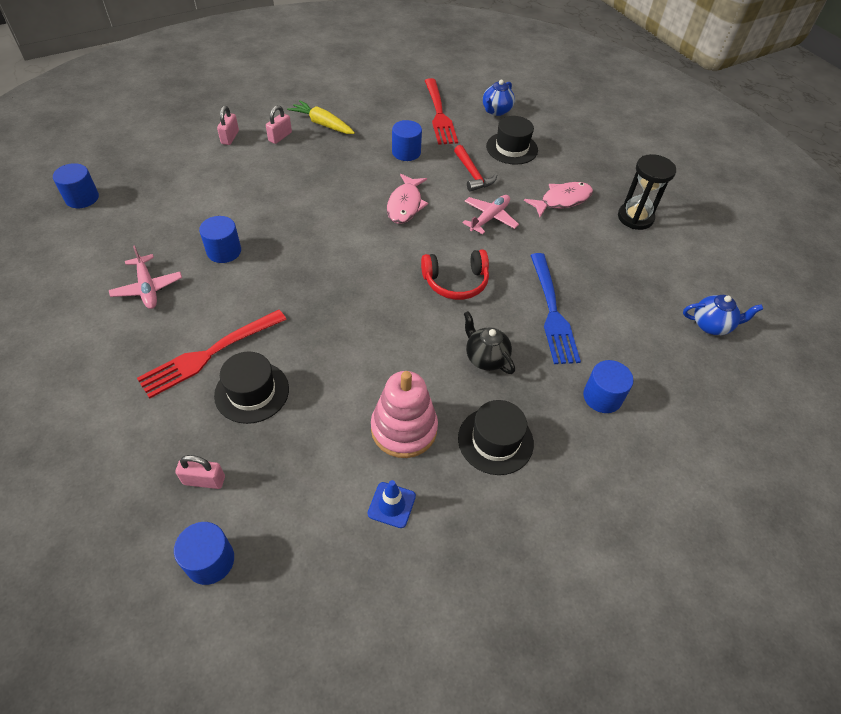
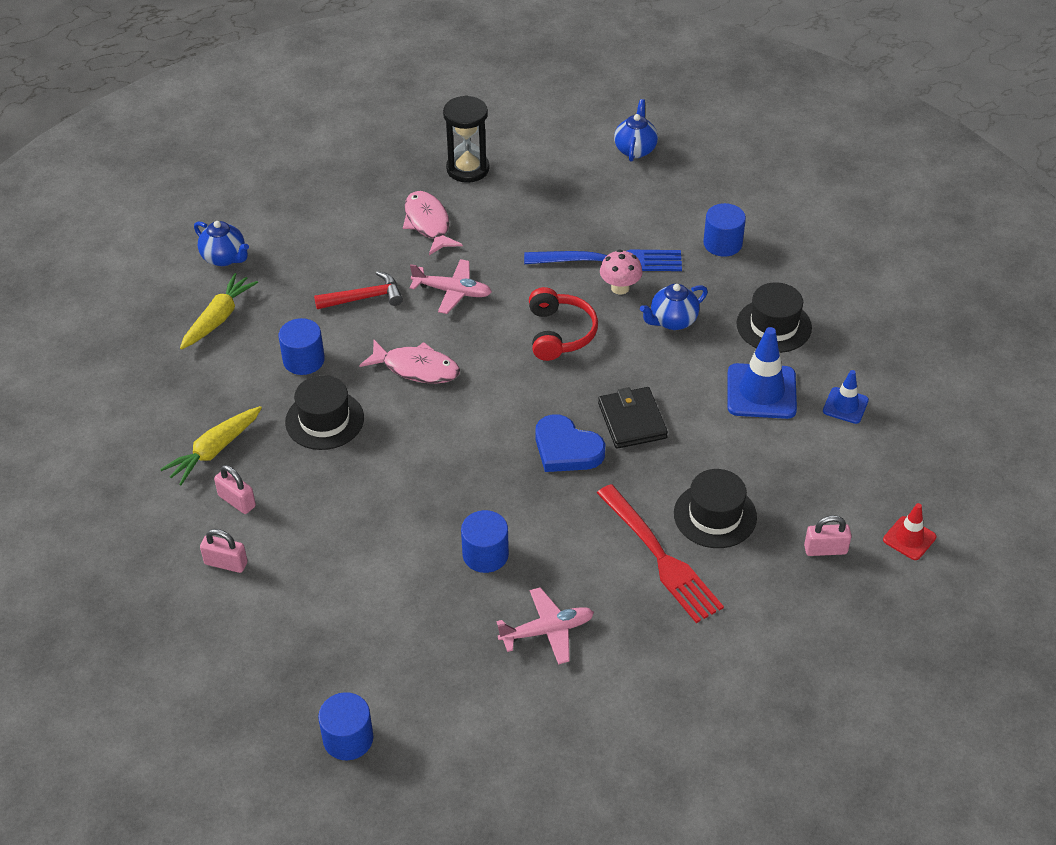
camera: 80 degrees left, 5 degrees down
(204, 480) = (825, 549): pink padlock -> pink padlock turned 75 degrees clockwise
(210, 561) = (909, 538): blue cylinder -> red traffic cone
(327, 291) = (566, 449): none -> blue heart
(360, 332) = (632, 421): none -> black wallet
(404, 429) = (761, 391): pink stacking toy -> blue traffic cone
(439, 114) = (218, 318): red fork -> yellow carrot
(485, 358) = (672, 321): black teapot -> blue teapot
(489, 218) = (452, 292): pink plane -> pink plane turned 150 degrees clockwise
(512, 148) = (315, 254): black hat -> black hat (324, 420)
(519, 319) = (620, 288): none -> pink mushroom

